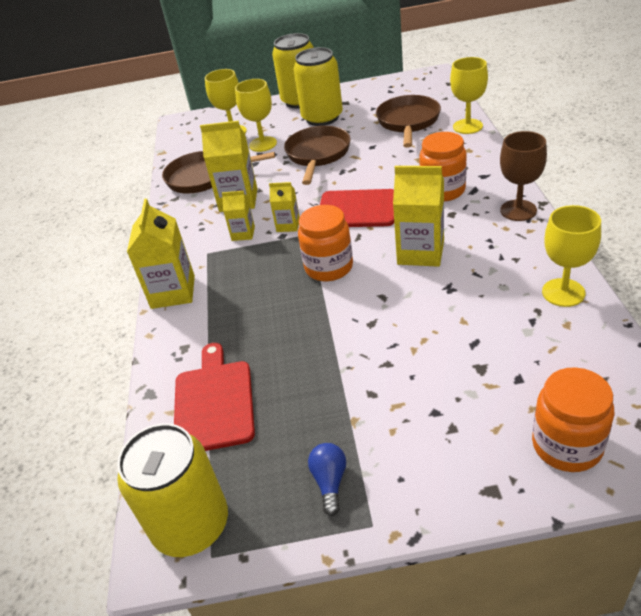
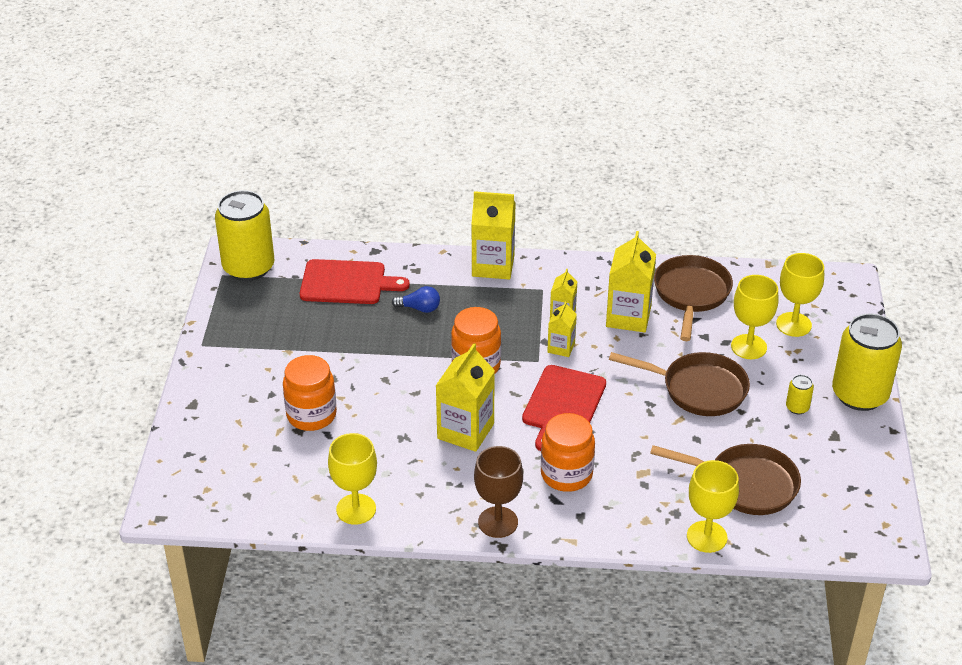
camera: 95 degrees right, 0 degrees up
(322, 118) = (797, 407): yellow can -> yellow can, size x0.41
(330, 482) = (244, 331): blue light bulb -> blue light bulb (419, 308)
(567, 445) = (204, 452): orange jar -> orange jar (311, 415)

